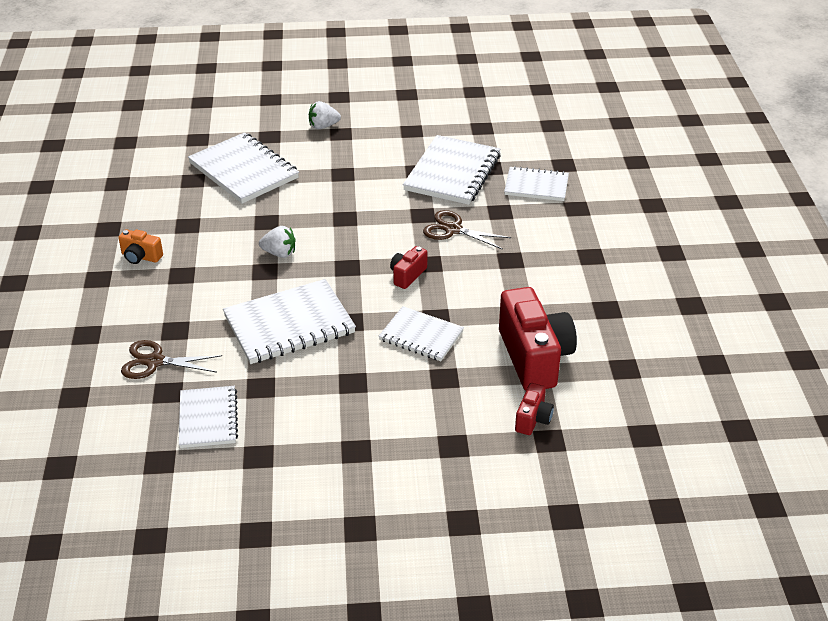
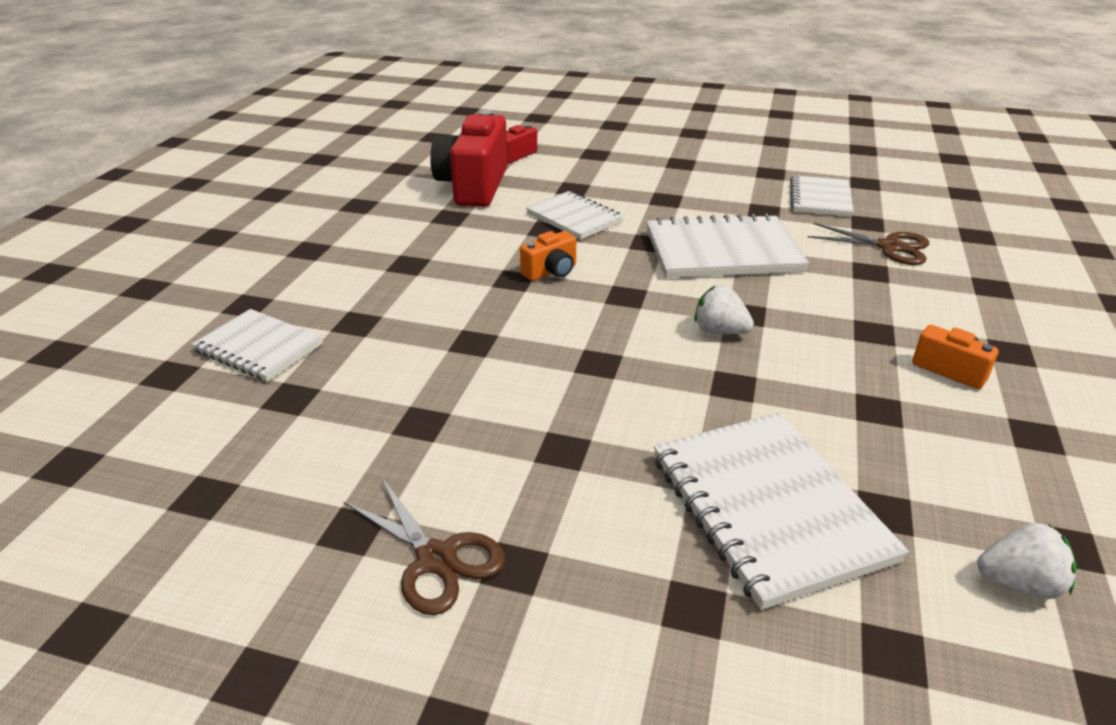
camera: 160 degrees left, 5 degrees down
(323, 126) = (545, 605): white strawberry -> white strawberry (1019, 583)
(407, 275) = (551, 272): red camera -> orange camera
(452, 173) = (363, 402): white notebook -> none
(453, 229) = (447, 312): brown scissors -> brown scissors (436, 559)

